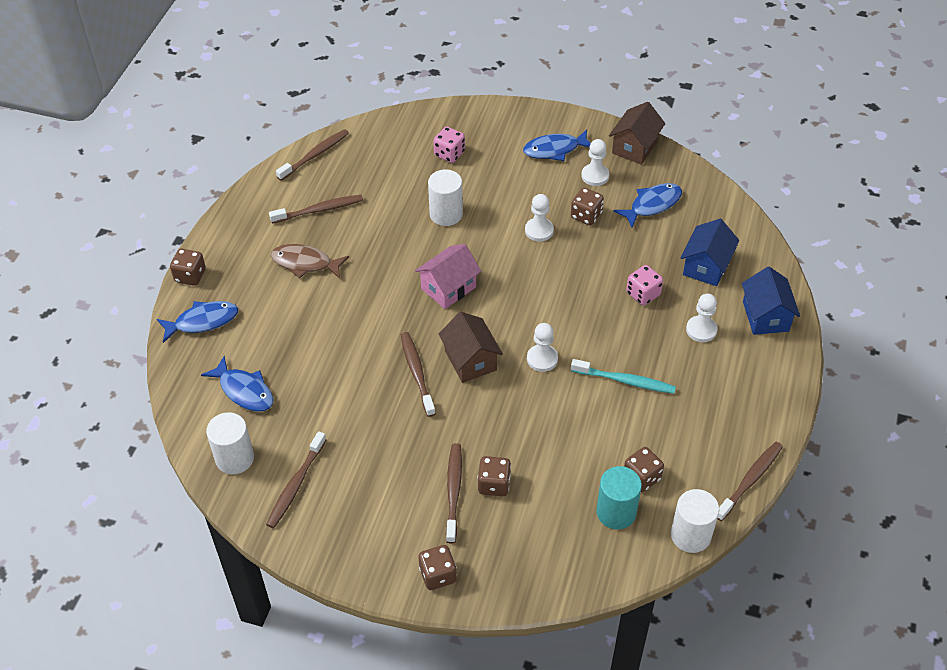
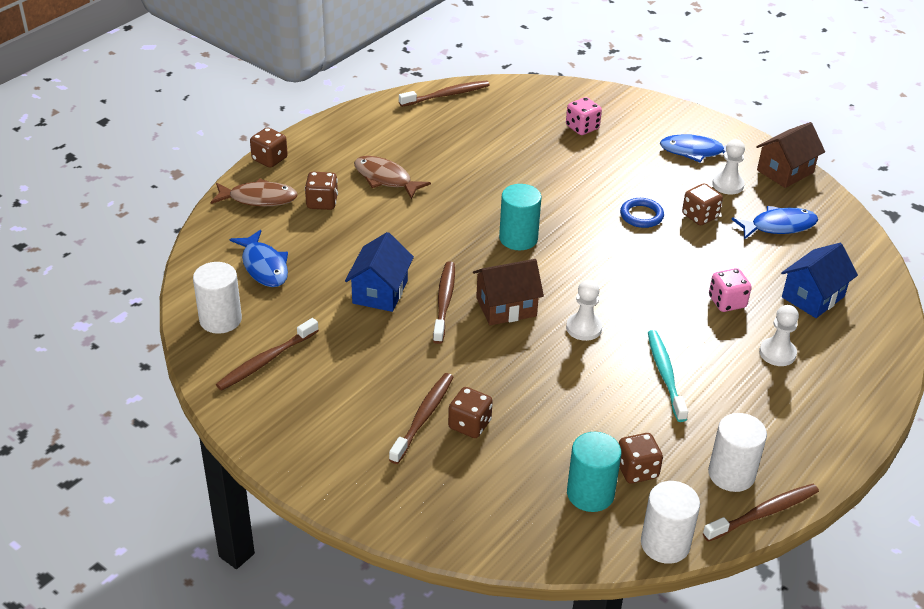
camera: 20 degrees right, 10 degrees down
(202, 321) = (259, 198): blue fish -> brown fish
(319, 210) = (425, 140): brown toothbrush -> none
(438, 575) = (363, 488): brown dice -> brown dice (322, 202)
(446, 214) = (550, 176): white cylinder -> white cylinder (731, 474)
(448, 288) = (518, 238): pink house -> turquoise cylinder
(470, 360) = (506, 307): brown house -> brown house turned 75 degrees clockwise
(539, 230) = (641, 215): white pawn -> blue ring
(625, 381) = (665, 374): turquoise toothbrush -> turquoise toothbrush turned 135 degrees counterclockwise
(765, 316) = (860, 362): blue house -> blue house (380, 292)

